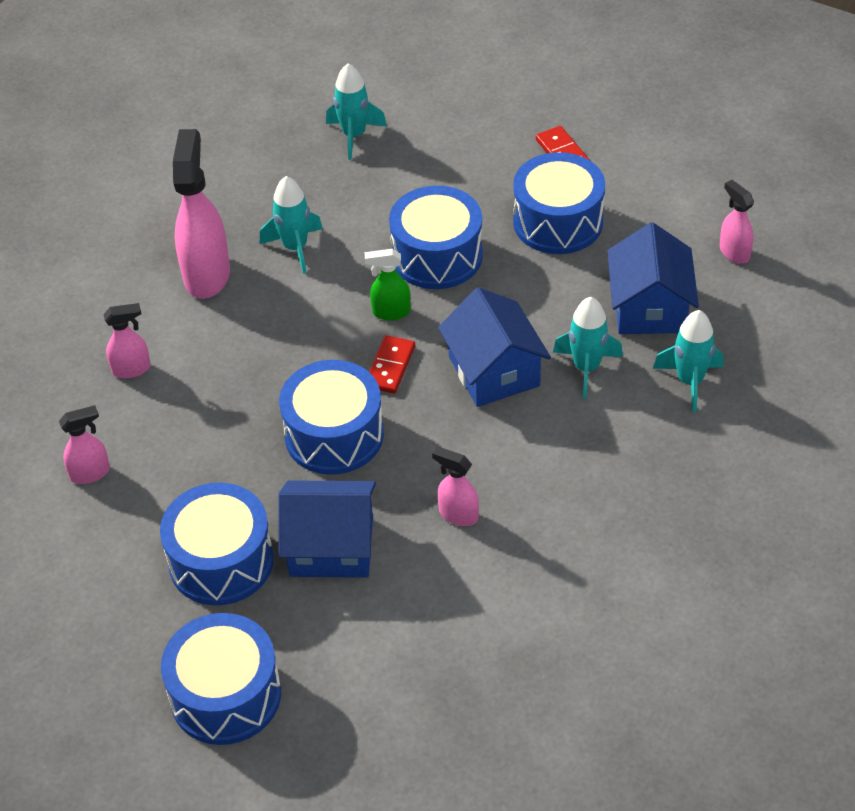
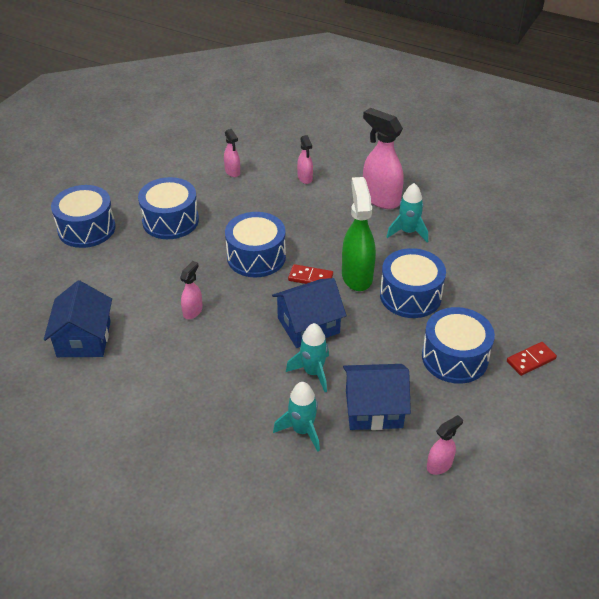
camera: 85 degrees right, 5 degrees down
(207, 274) = (380, 199): pink spray bottle -> pink spray bottle turned 135 degrees counterclockwise
(331, 546) = (175, 260): blue house -> blue house (84, 339)
(354, 135) = (519, 252): turquoise rocket -> none
(390, 312) = (357, 276): green spray bottle -> green spray bottle, size x1.93

